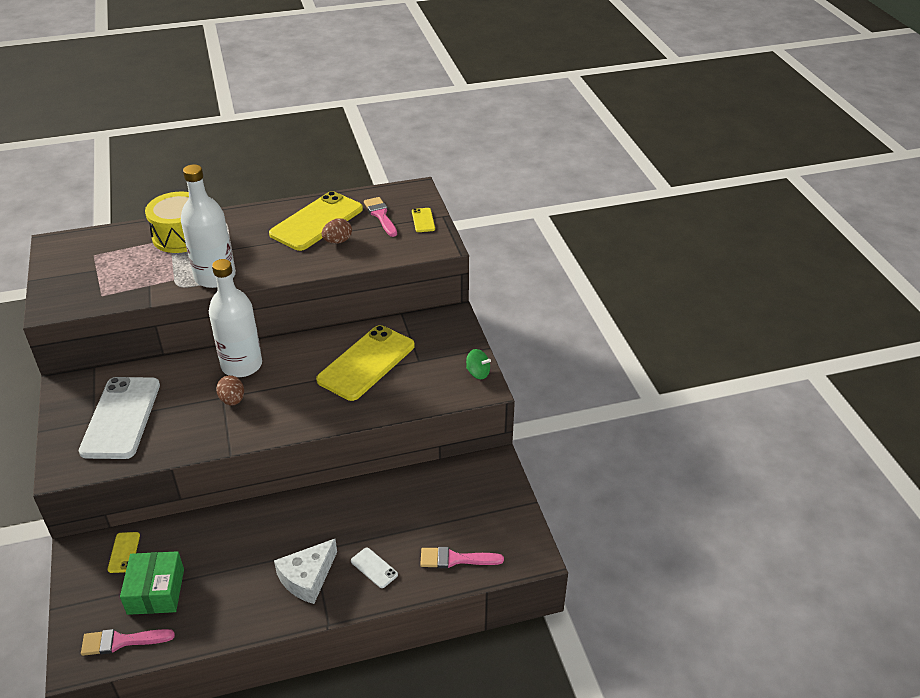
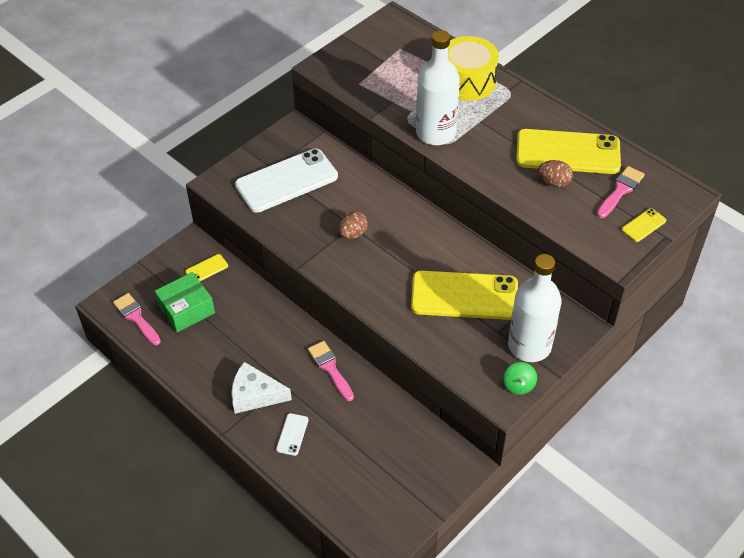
camera: 60 degrees right, 10 degrees up
(241, 365) = (395, 215): white bottle -> white bottle (529, 346)
(455, 559) = (338, 488): pink brush -> pink brush (330, 368)

